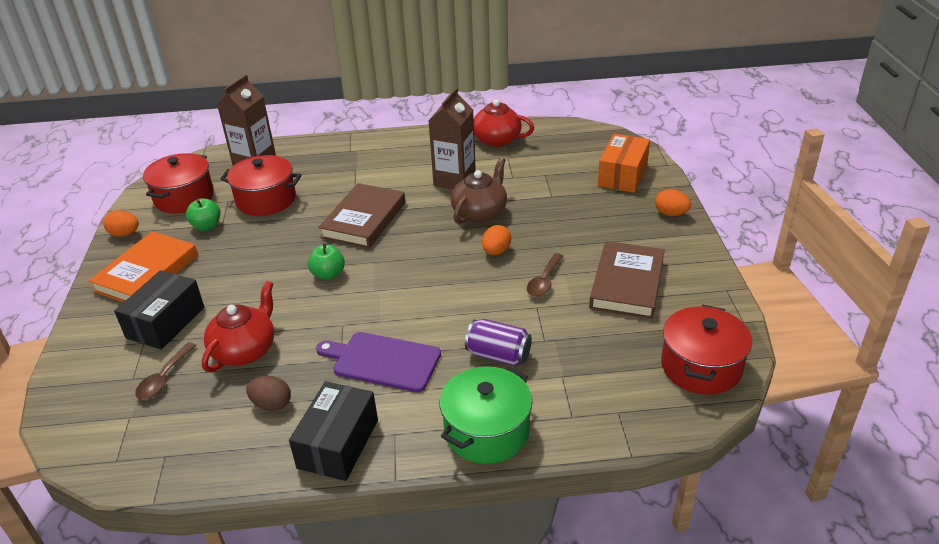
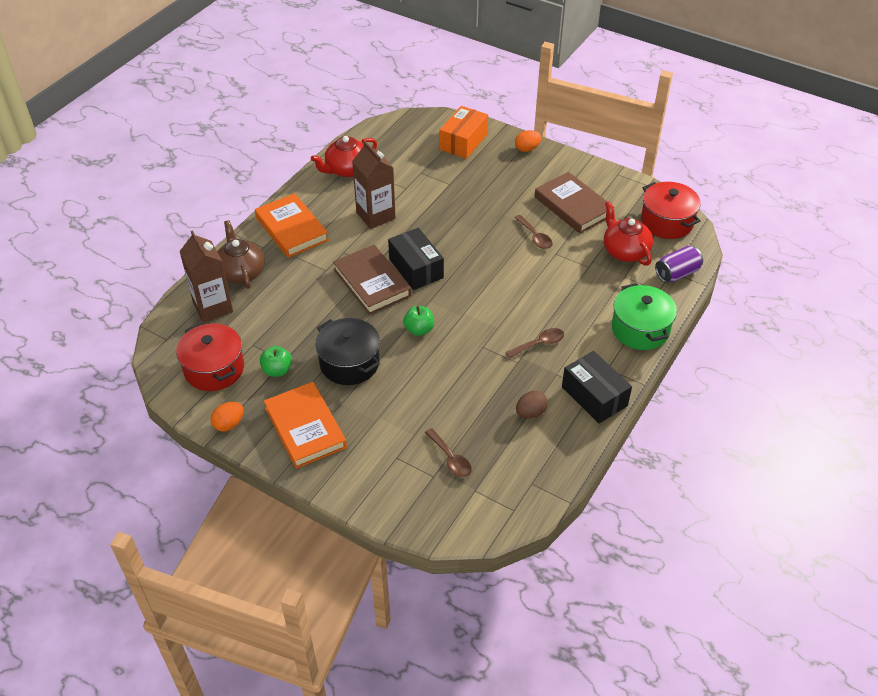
camera: 55 degrees left, 10 degrees up
(165, 322) = (384, 437): black box -> black box (416, 268)
(245, 350) = (461, 405): red teapot -> red teapot (625, 251)
(247, 257) = (349, 363): none -> black pot
(266, 200) = (279, 322): red pot -> none
(383, 361) = (539, 344): purple cutting board -> brown spoon
(386, 151) = (291, 229): none -> orange book
(480, 213) = (430, 224): brown teapot -> brown teapot (241, 272)
(496, 251) = (482, 240): orange egg -> none
(498, 355) = (582, 292): purple can -> purple can (677, 273)
(622, 175) = (463, 142): orange box -> orange box turned 60 degrees clockwise

